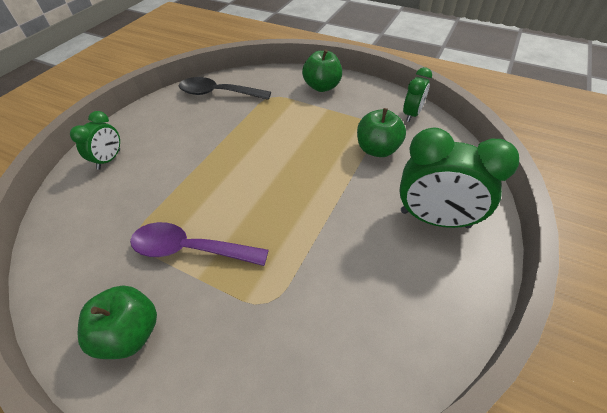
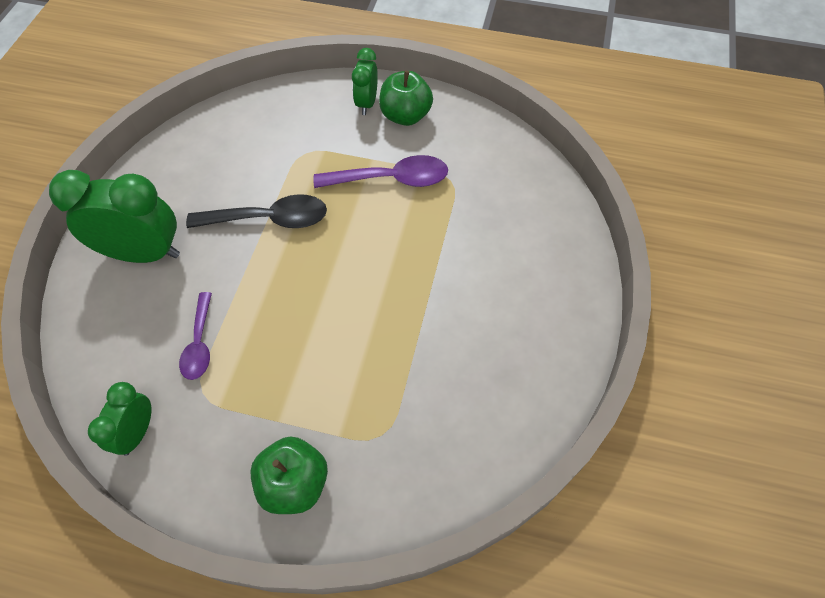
camera: 165 degrees right, 10 degrees up
(109, 159) = (552, 261): green clock -> green clock (366, 103)
(218, 93) = (477, 425): black spoon -> black spoon (269, 219)
(377, 149) = (199, 344): green apple -> purple spoon

